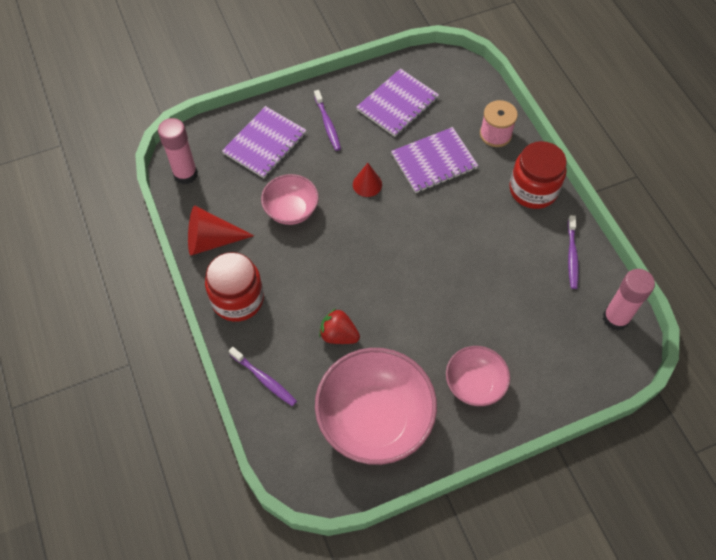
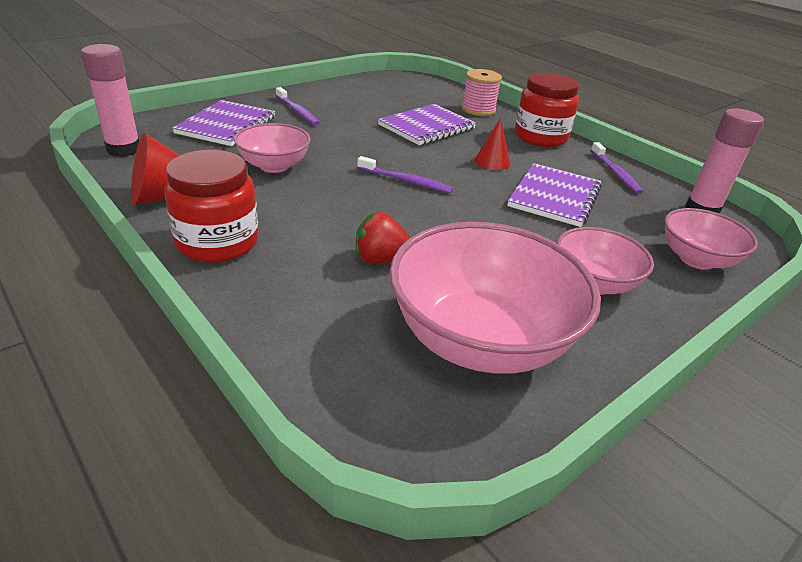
camera: 20 degrees left, 25 degrees down
(264, 379) = (282, 319): purple toothbrush -> purple toothbrush (406, 181)
(367, 184) = (360, 144): red cone -> red cone (492, 162)
(397, 104) = (368, 98): purple notebook -> purple notebook (554, 197)
(568, 374) = (696, 259): none -> pink bowl

